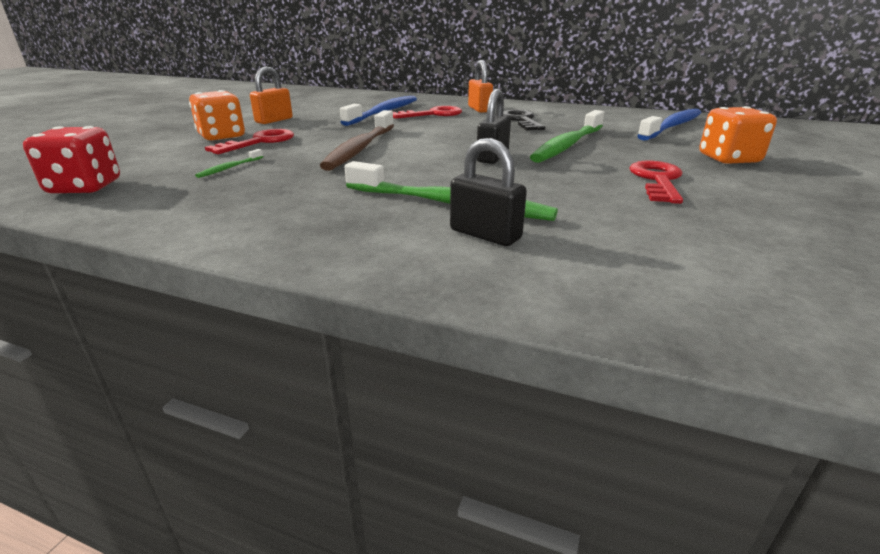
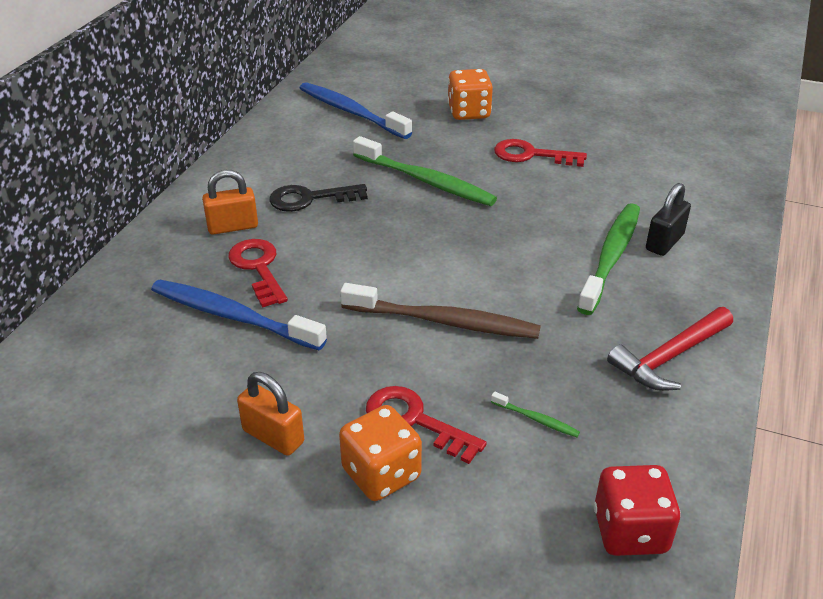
camera: 90 degrees left, 10 degrees up
(264, 217) = (669, 357): none -> red hammer
(492, 157) = (474, 229): black padlock -> none

